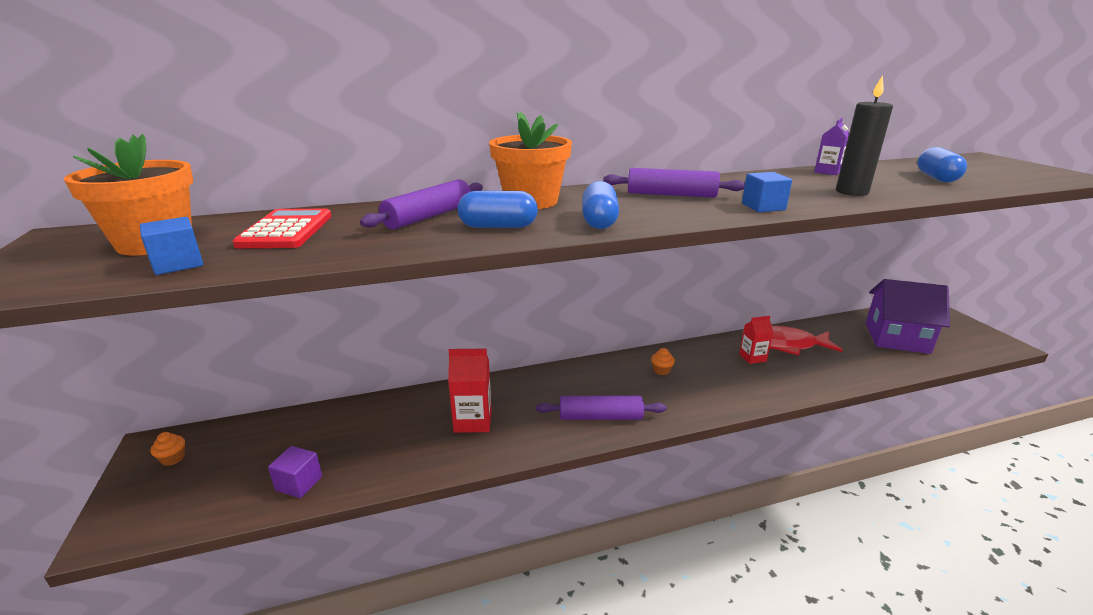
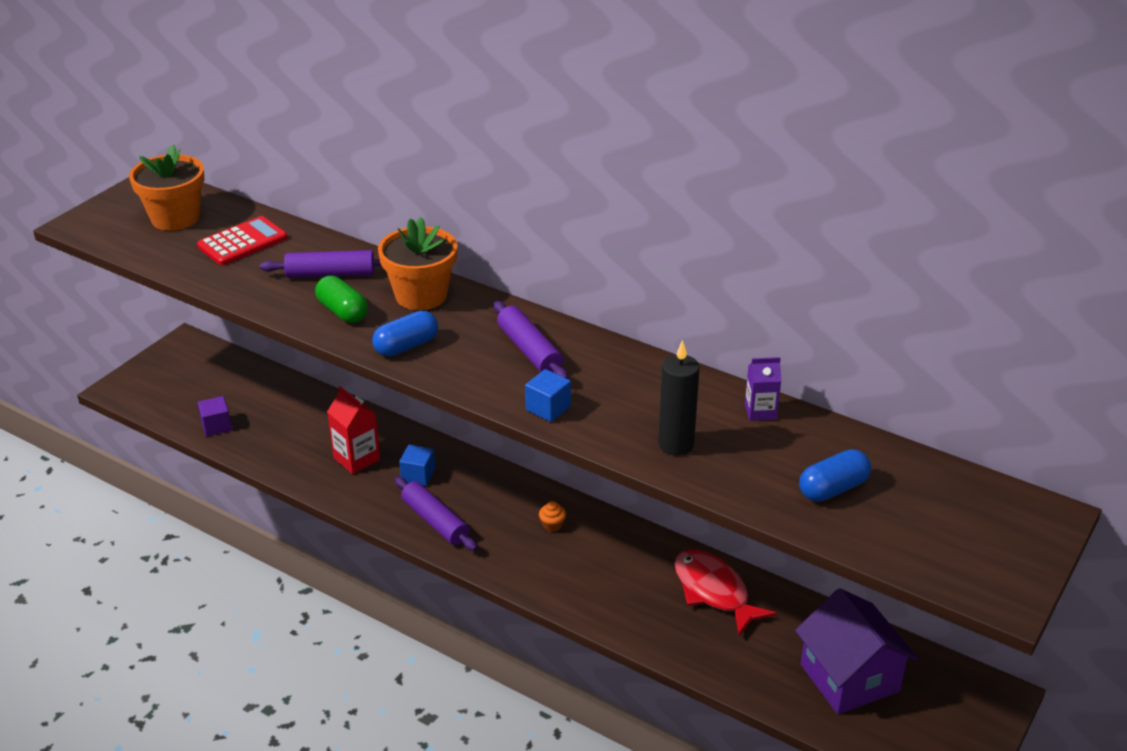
camera: 50 degrees right, 10 degrees up
(173, 458) = (185, 360): orange cupcake -> none
(178, 264) = (158, 248): blue cube -> blue cube (418, 475)
(498, 226) = (342, 312): blue capsule -> green capsule
(752, 357) = (653, 576): red carton -> none

